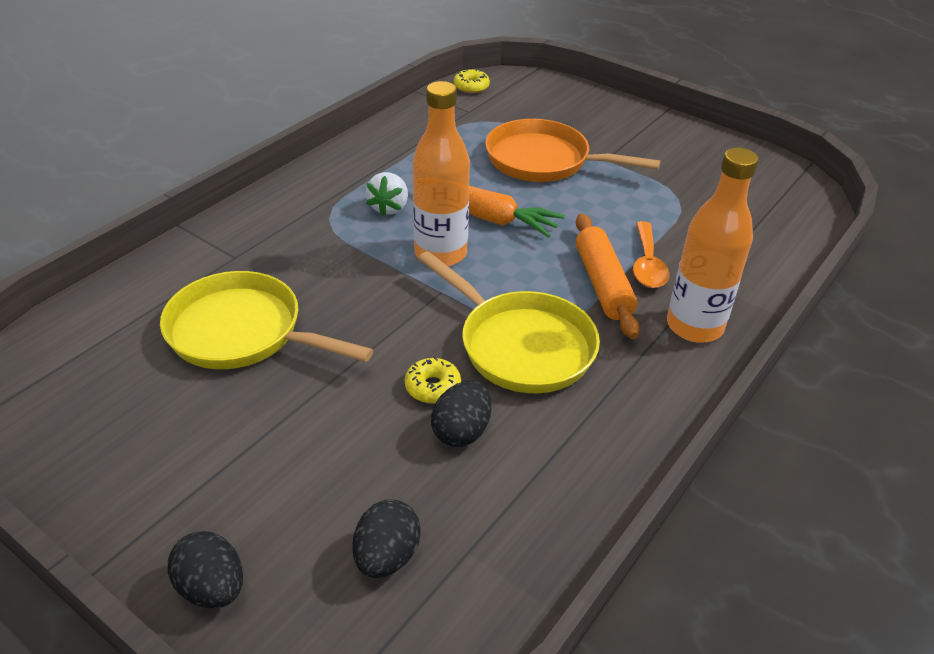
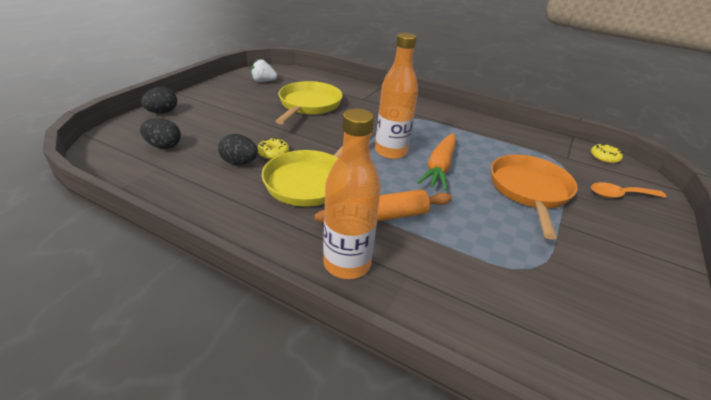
camera: 80 degrees right, 5 degrees down
(389, 208) = (428, 134): white strawberry -> white strawberry (263, 81)
(647, 264) = (419, 241): orange spoon -> orange spoon (619, 195)

